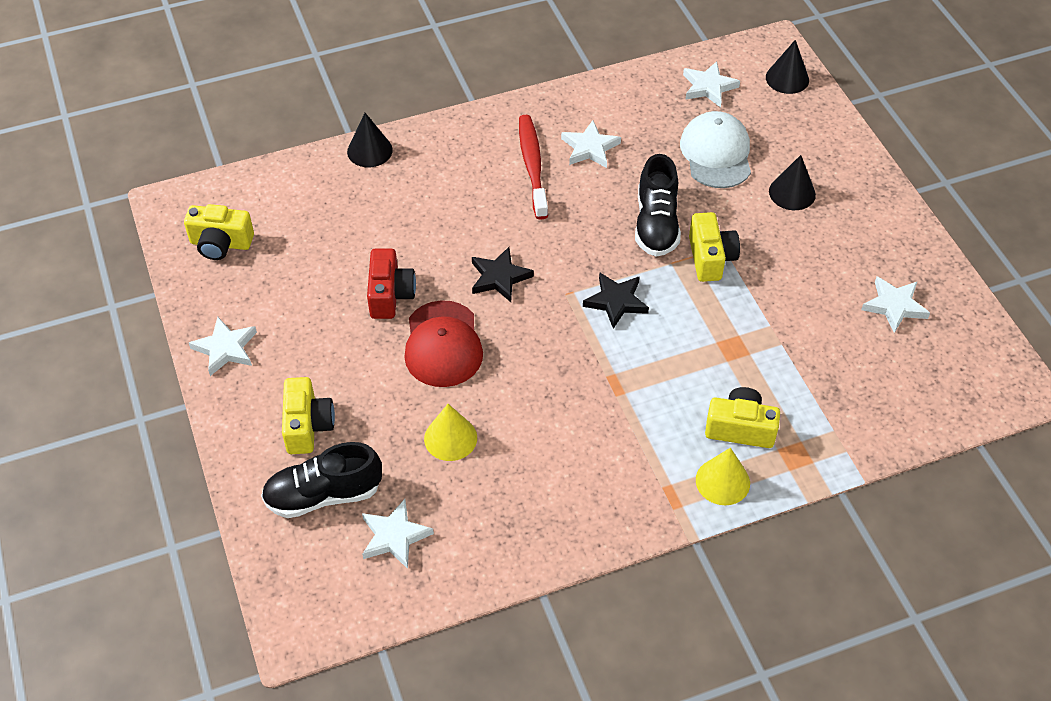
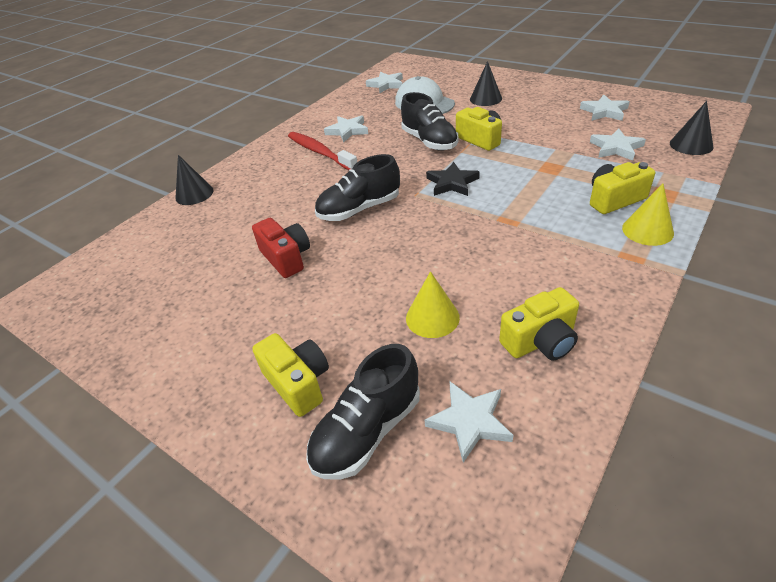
camera: 30 degrees left, 10 degrees down
(221, 244) = (105, 300): yellow camera -> yellow camera (540, 341)
(225, 348) = (164, 370): white star -> white star (616, 148)
(443, 344) = (359, 264): red cap -> none
(499, 277) = (359, 209): black star -> black shoe
(787, 78) = (423, 67): black cone -> black cone (691, 145)

